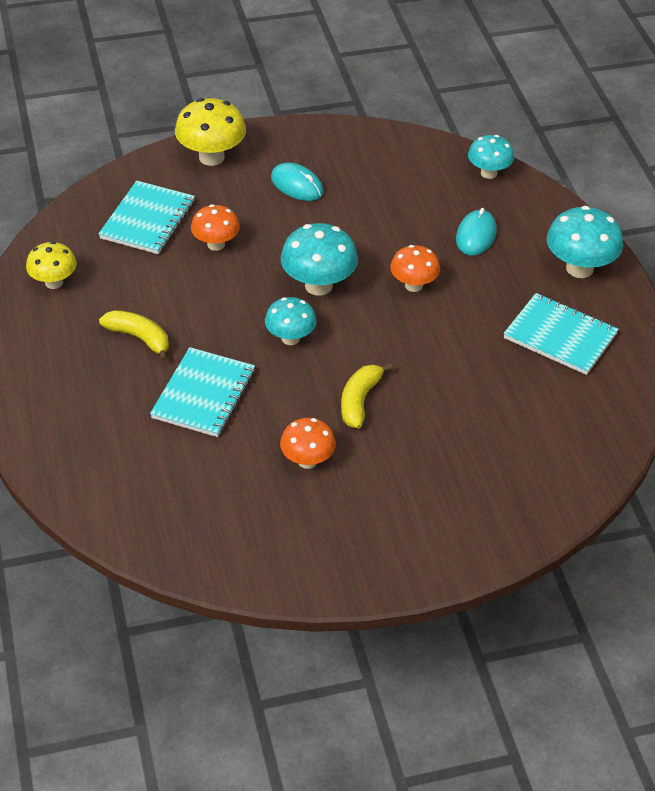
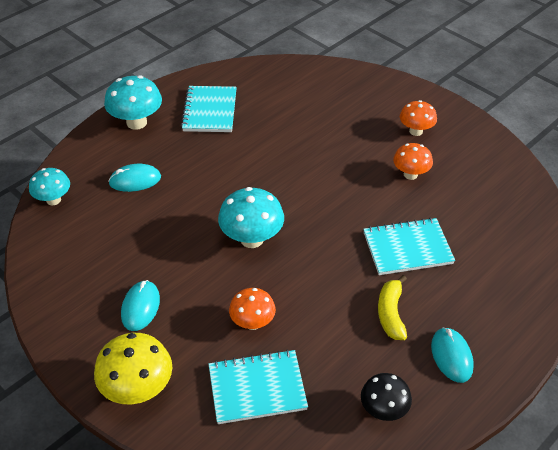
camera: 120 degrees left, 0 degrees up
(54, 282) = (383, 410): yellow mushroom -> black mushroom
(56, 353) = (451, 356): none -> turquoise mouse
(290, 338) = (316, 229): turquoise mushroom -> none
(359, 401) = (342, 173): yellow banana -> none
(413, 285) = (213, 191): orange mushroom -> orange mushroom (416, 131)

